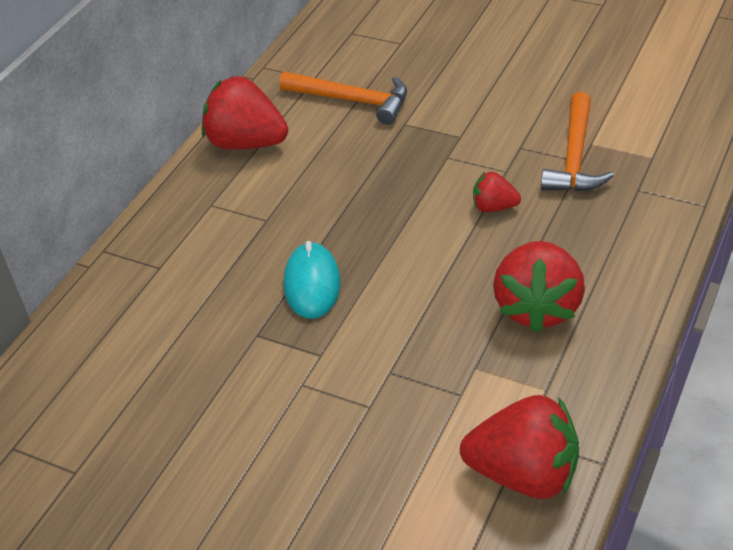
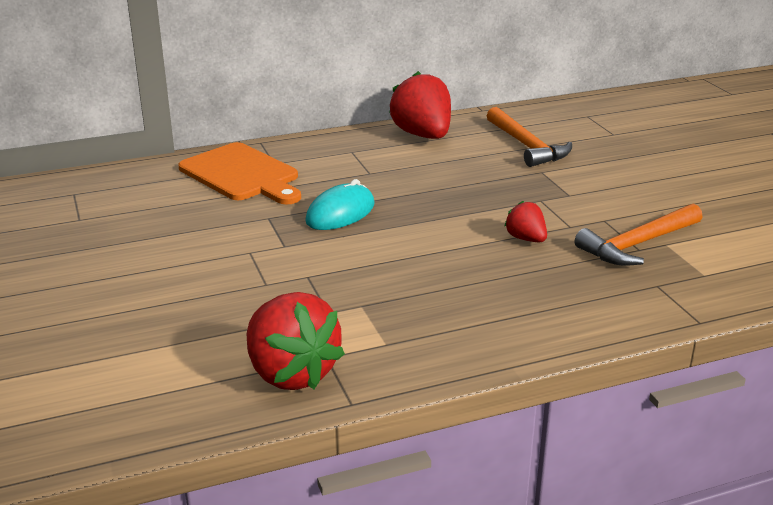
camera: 40 degrees right, 15 degrees down
(151, 302) = (242, 174): none -> orange cutting board
(537, 307) = (459, 302): red strawberry -> none

